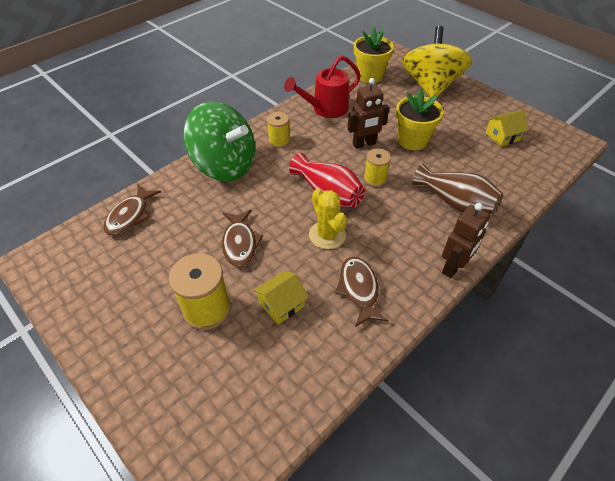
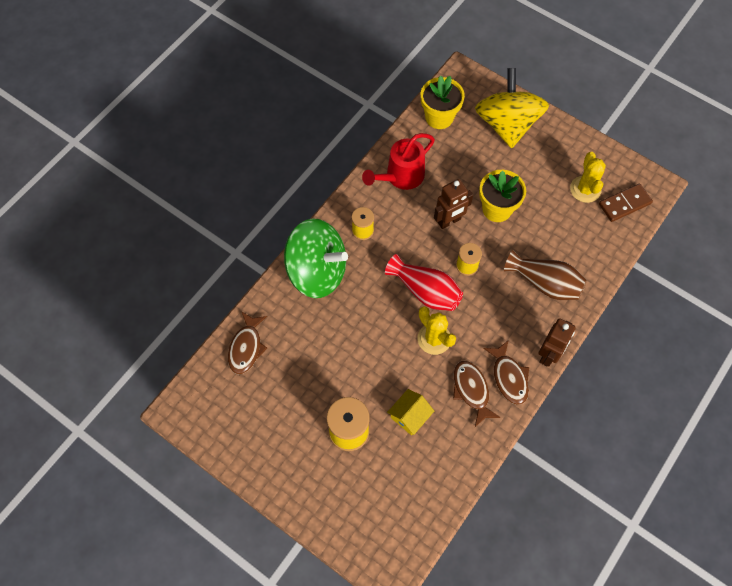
camera: 10 degrees left, 15 degrees up
(240, 243) = (358, 361): brown fish -> brown fish (509, 377)
(502, 136) = (585, 189): yellow house -> yellow cactus
(543, 151) = (624, 204): none -> brown domino

